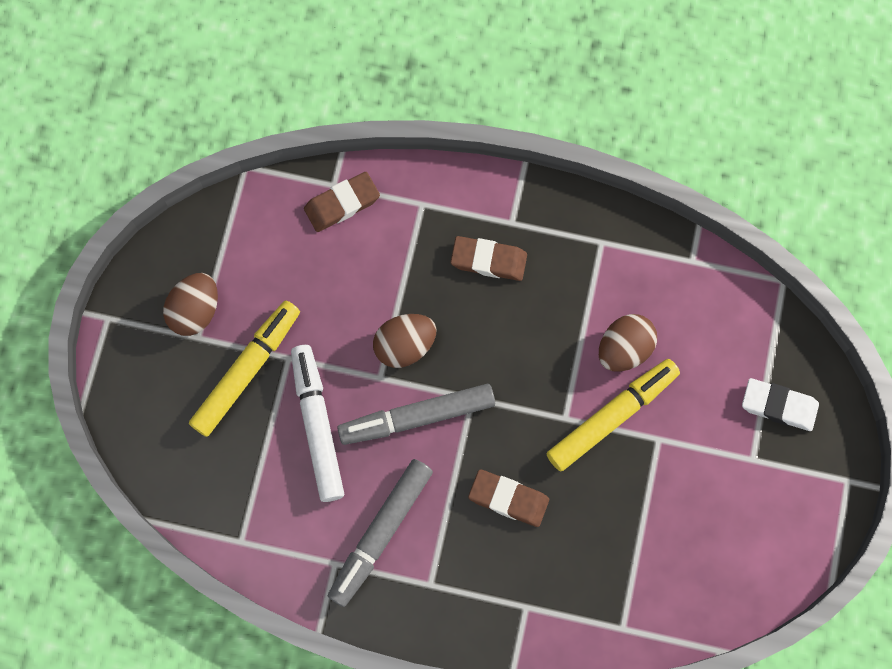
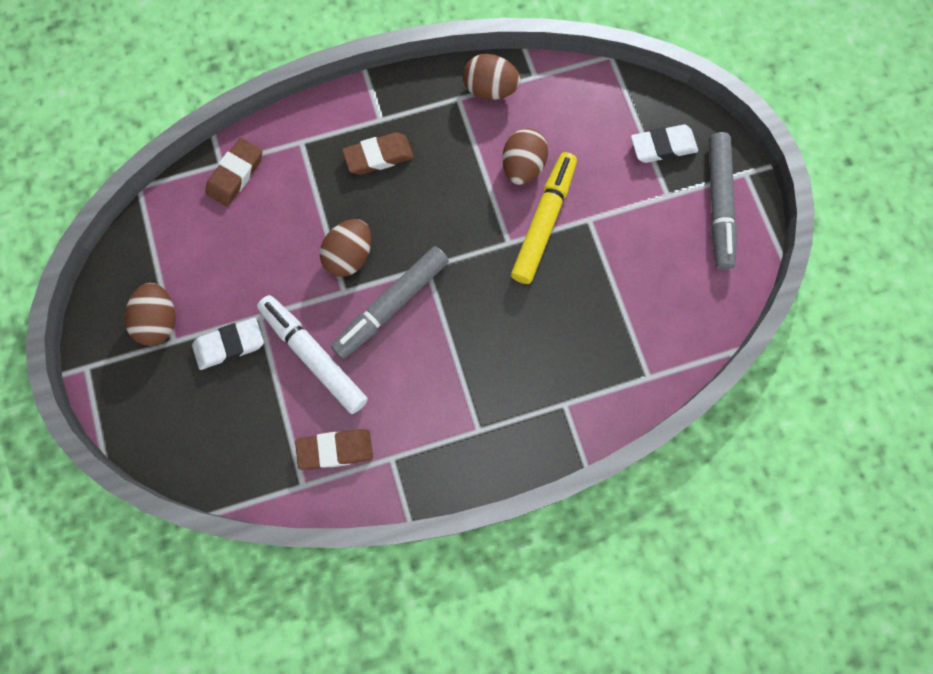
camera: 30 degrees left, 0 degrees up
(246, 370) = (229, 345): yellow marker -> white eraser
(381, 533) = (415, 413): grey marker -> grey marker (719, 205)
(508, 499) = (501, 328): brown eraser -> brown eraser (335, 450)
(638, 250) = (490, 89): none -> brown egg

